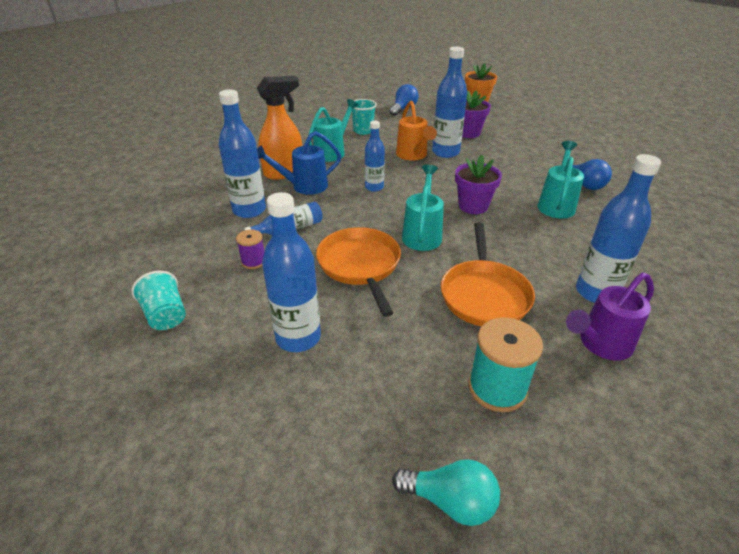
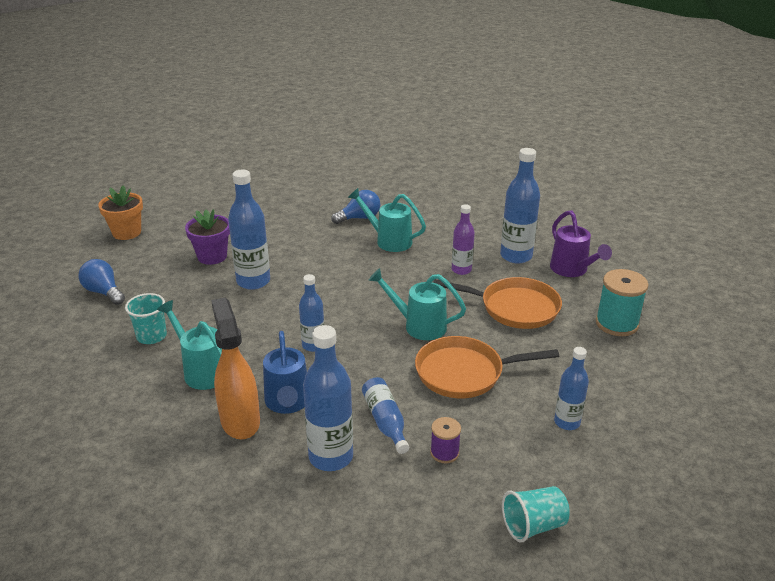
camera: 80 degrees left, 5 degrees down
(298, 337) = (567, 422): blue bottle -> blue bottle, size x0.61
(413, 155) = (248, 305): orange watering can -> none
(450, 501) = (710, 361): turquoise light bulb -> none
(473, 206) = (376, 286): purple flower pot -> none
(535, 253) = (461, 270): none -> purple bottle

